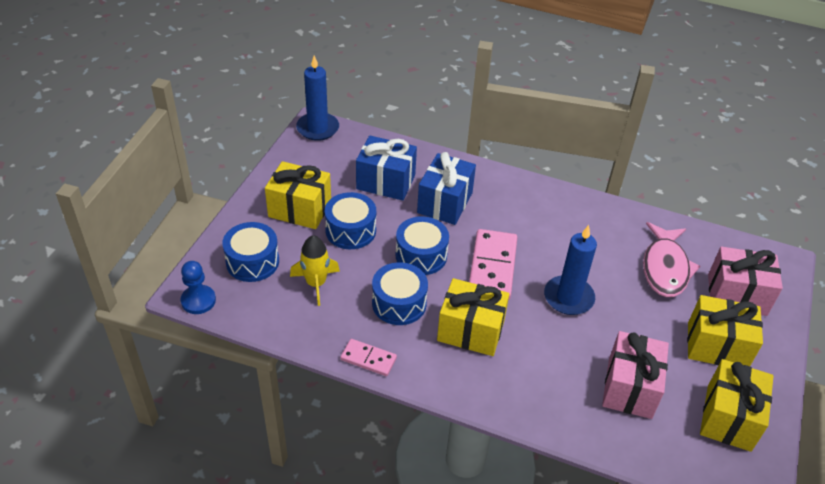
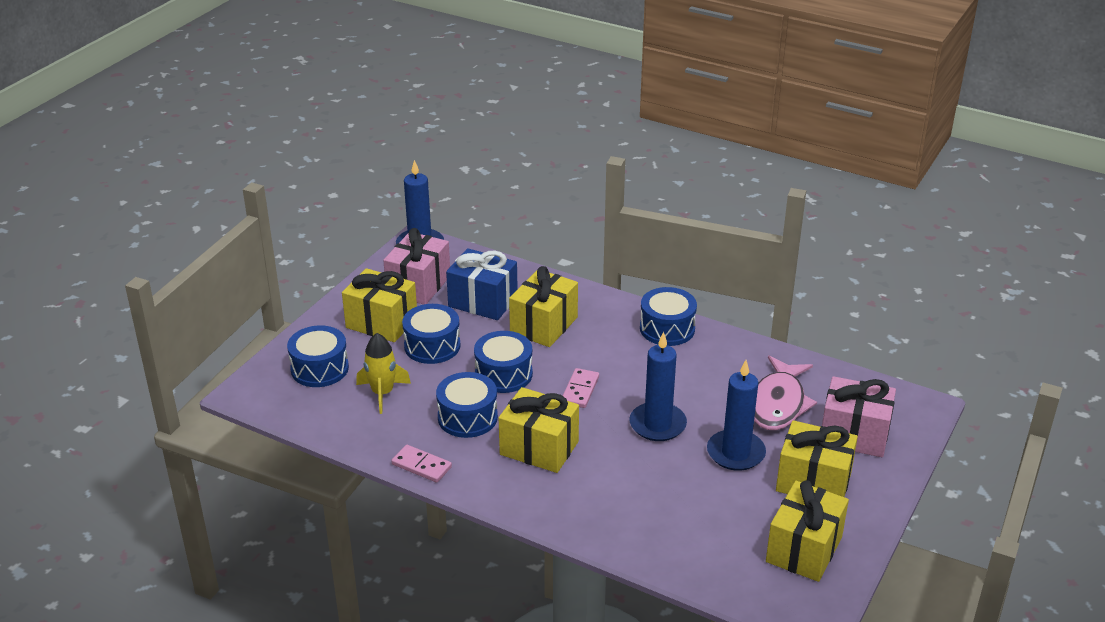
camera: 10 degrees right, 10 degrees down
(198, 300) = (255, 401): blue pawn -> none
(445, 203) = (544, 325): blue gift -> yellow gift
(492, 267) = (580, 390): pink domino -> pink domino, size x0.55
(551, 199) = (667, 329): none -> blue drum
(630, 388) = (700, 513): pink gift -> pink gift (418, 285)
(643, 321) = (735, 453): none -> blue candle

